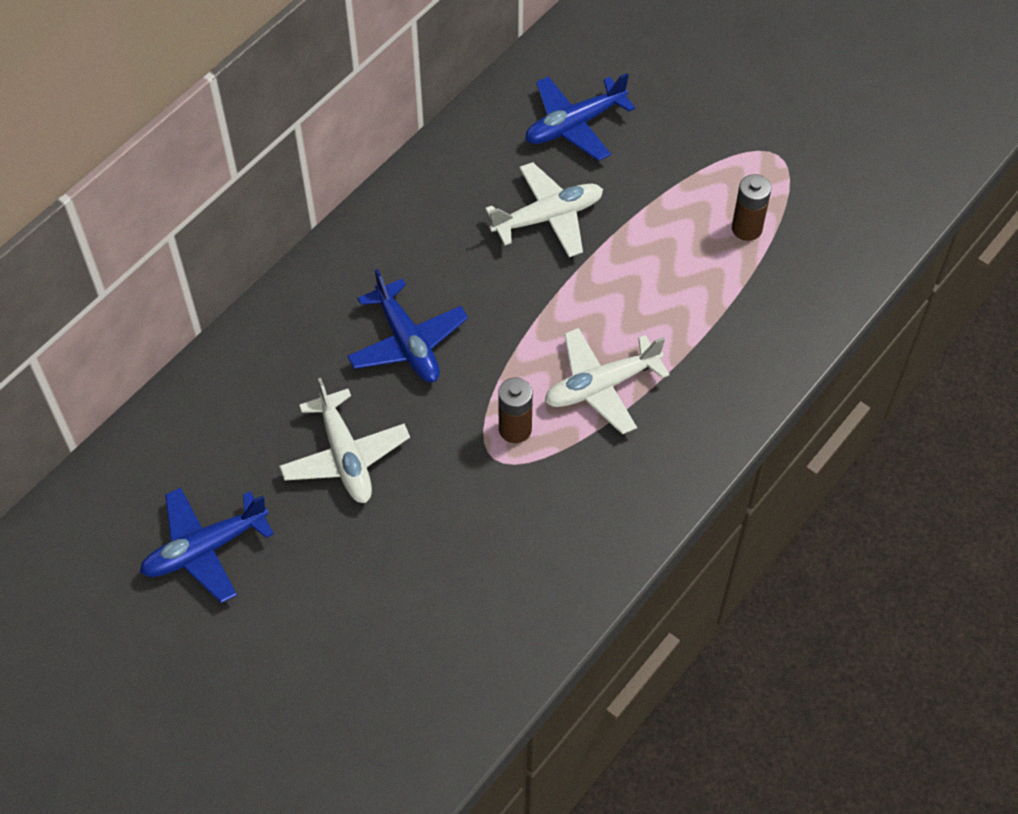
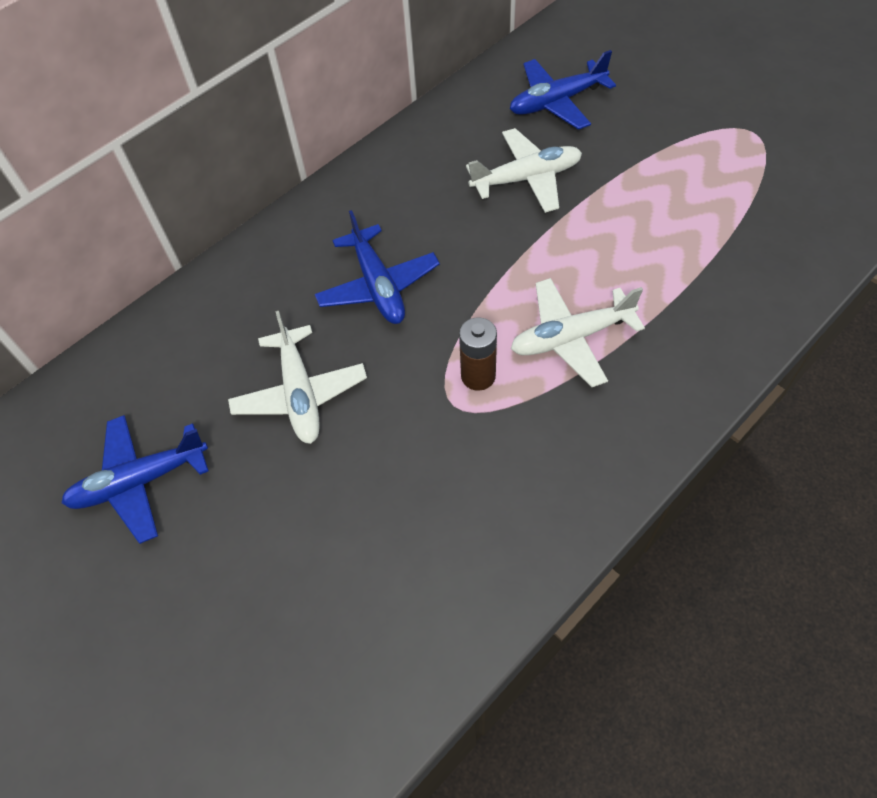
camera: 10 degrees right, 0 degrees up
(746, 228) = (723, 195): brown battery -> none

